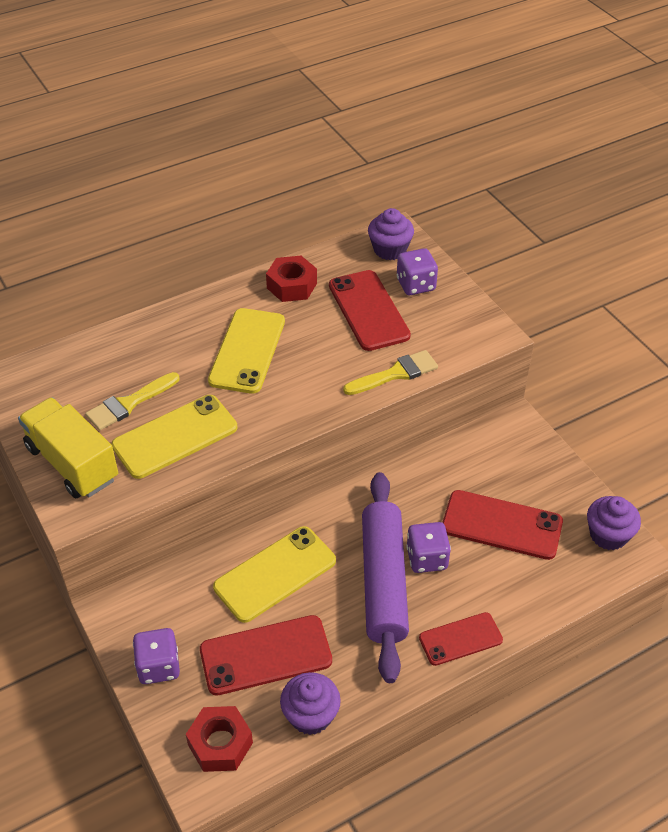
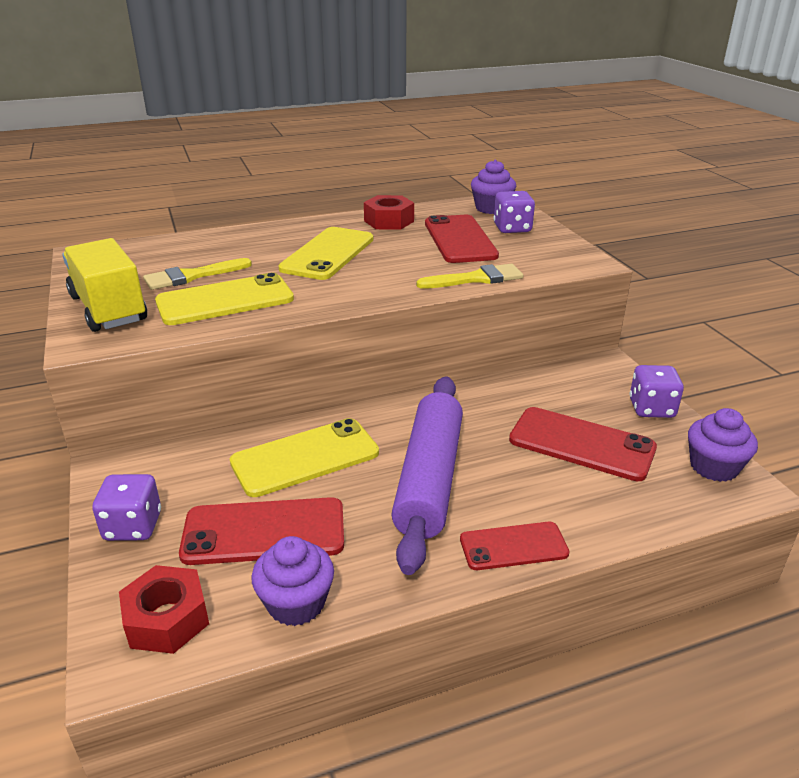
camera: 10 degrees right, 15 degrees down
(427, 558) = (486, 463): purple dice -> purple dice (651, 408)

